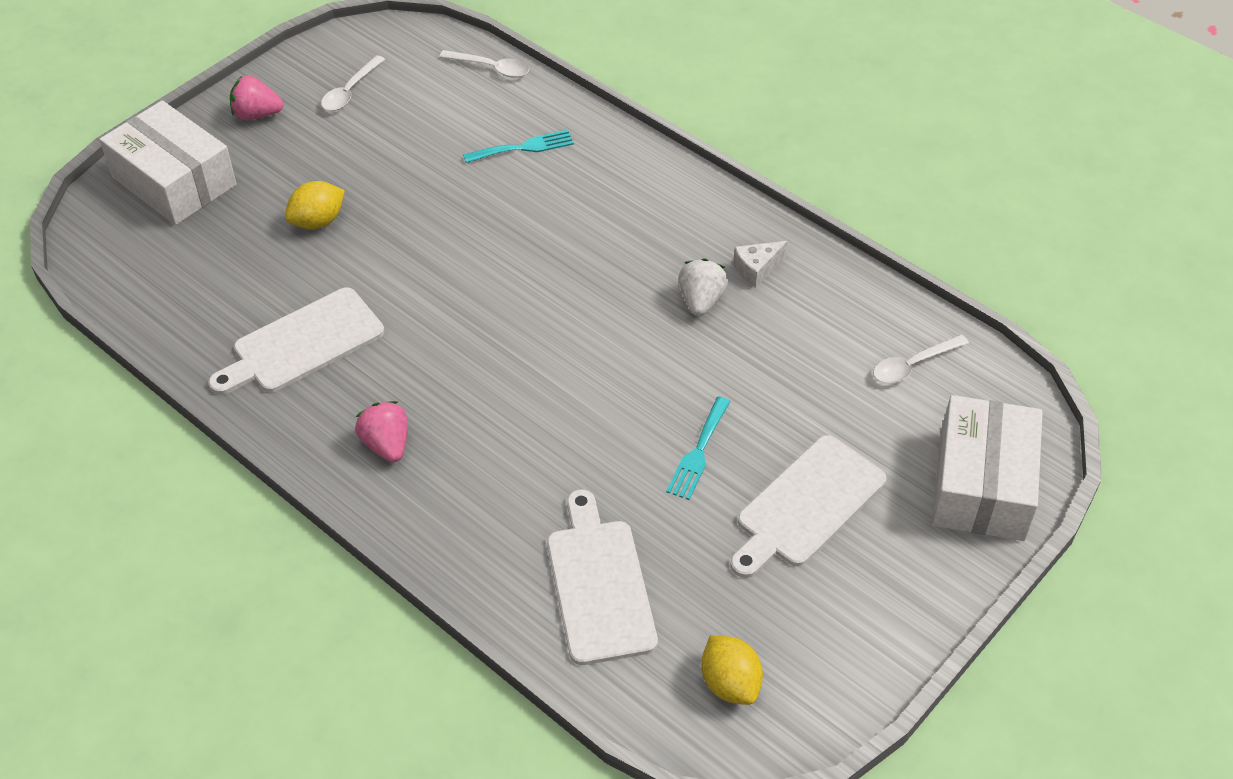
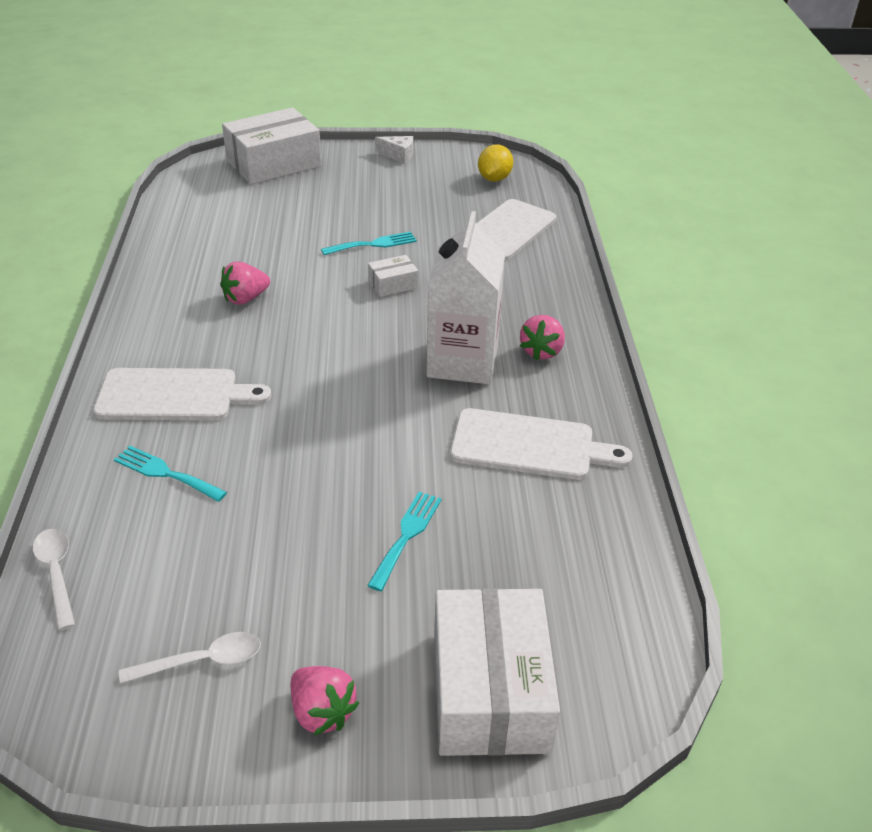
camera: 135 degrees left, 10 degrees down
(318, 221) = (406, 536): yellow lemon -> turquoise fork
(441, 380) = (462, 361): none -> white carton
(609, 416) = (393, 284): none -> white box
(701, 300) = (245, 298): white strawberry -> pink strawberry
(757, 269) = (186, 291): white cheese -> white cheese (398, 155)
(806, 505) = (360, 200): white cutting board -> white cutting board (174, 395)
(912, 365) = (207, 209): white spoon -> none

